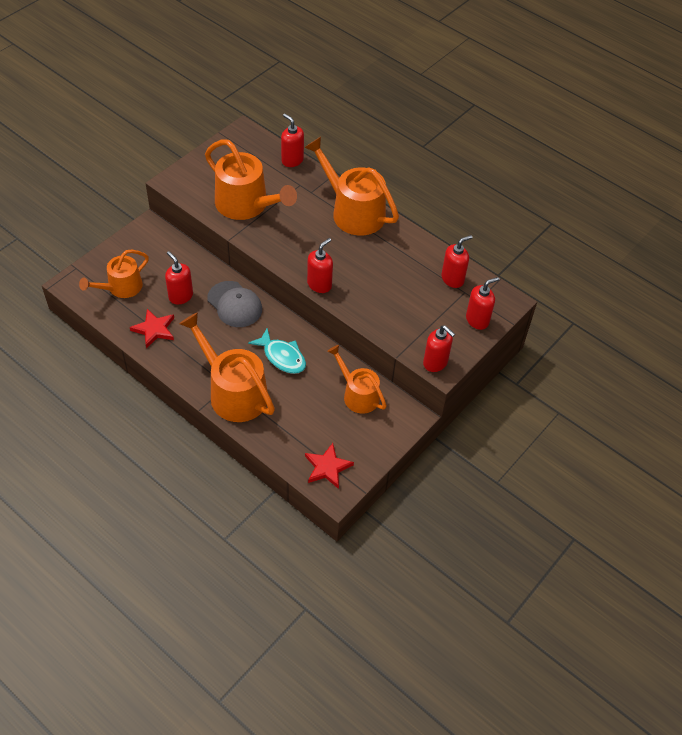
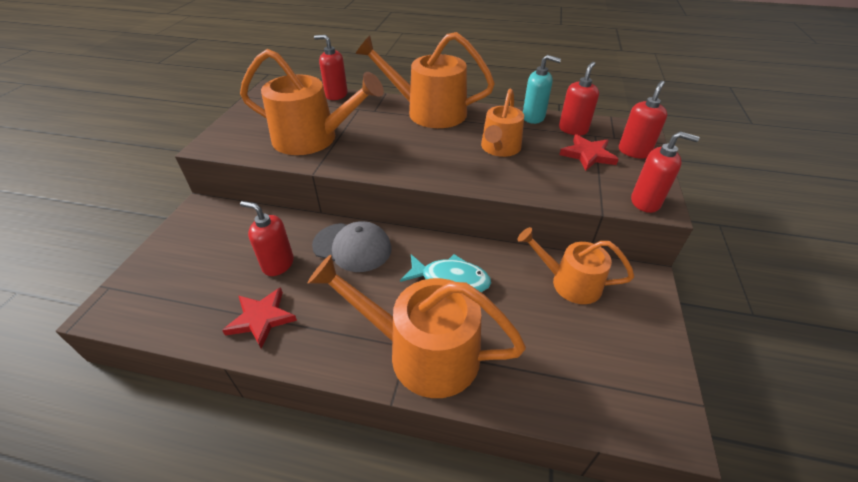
camera: 25 degrees left, 10 degrees down
(121, 287) = (188, 285): orange watering can -> orange watering can (499, 148)
(319, 284) = (451, 178): red soap dispenser -> none
(327, 467) = (625, 395): red star -> red star (588, 155)
(433, 253) = (533, 117): none -> turquoise soap dispenser

